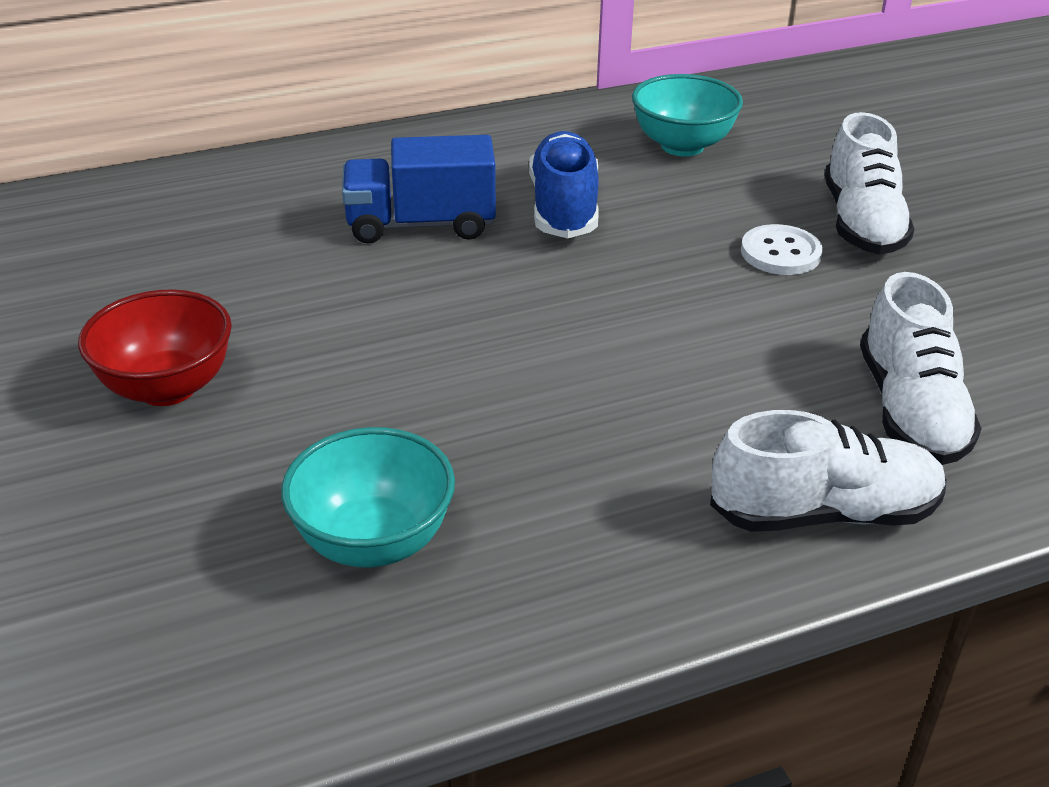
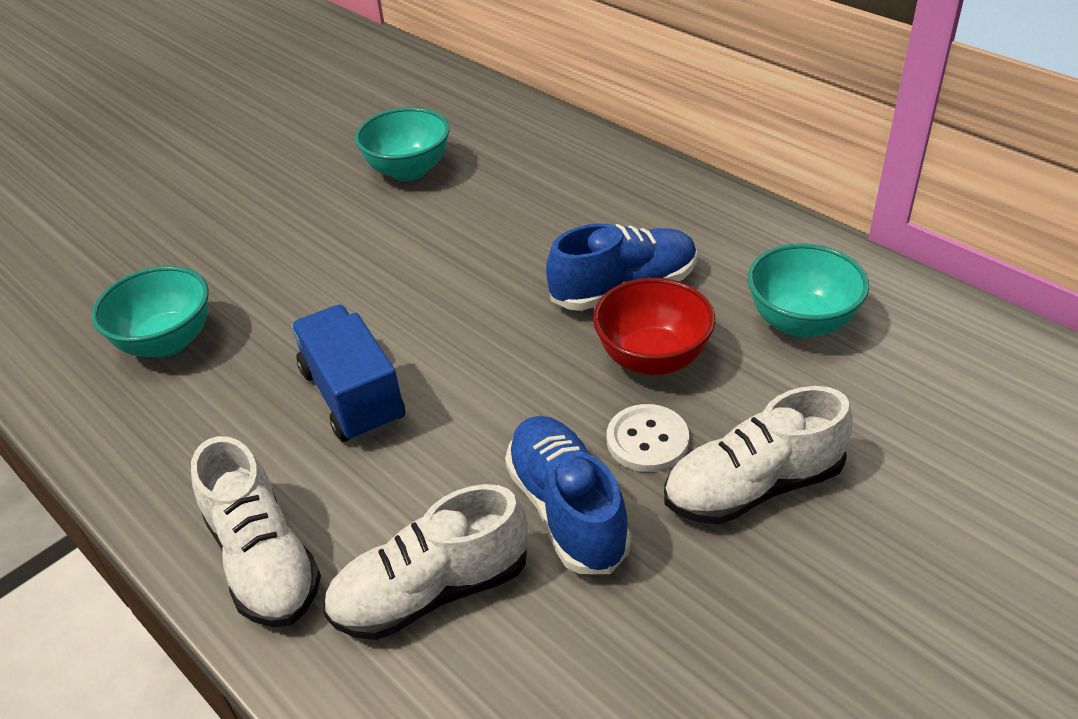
camera: 70 degrees right, 5 degrees up
(167, 388) = (286, 208): red bowl -> red bowl (652, 358)
(201, 279) = (408, 171): none -> turquoise bowl
(421, 225) = (542, 229): blue truck -> blue truck (353, 396)
(843, 314) = (567, 509): none -> blue shoe

